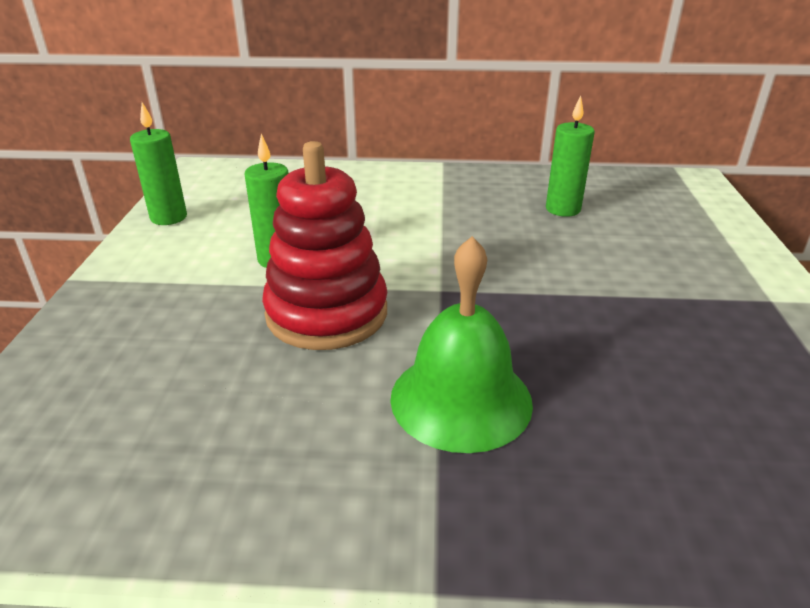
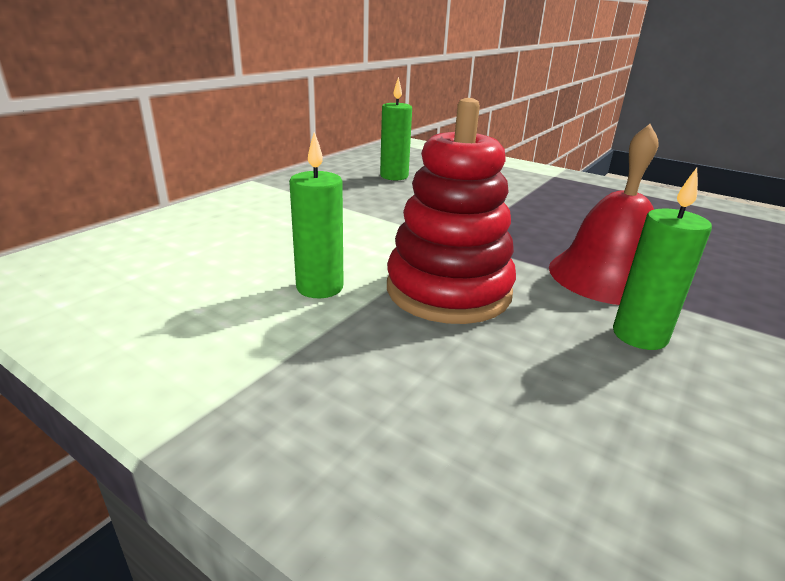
camera: 60 degrees left, 5 degrees down
(169, 217) = (102, 327): green candle -> green candle (639, 335)
(461, 399) = (607, 276): green bell -> red bell

